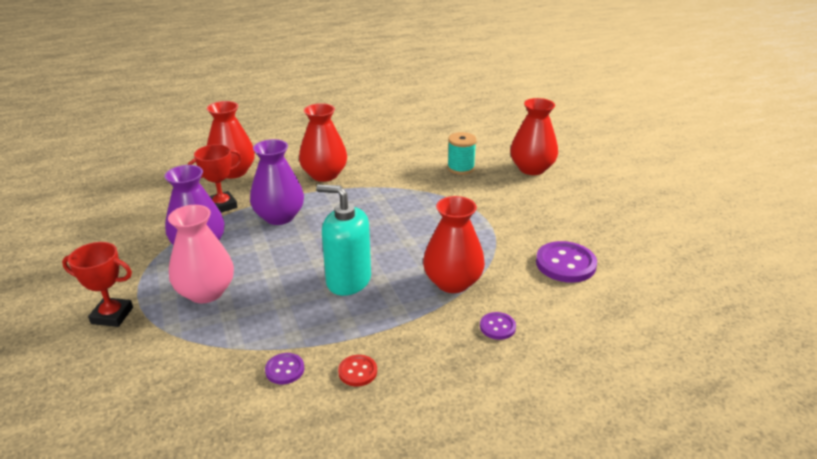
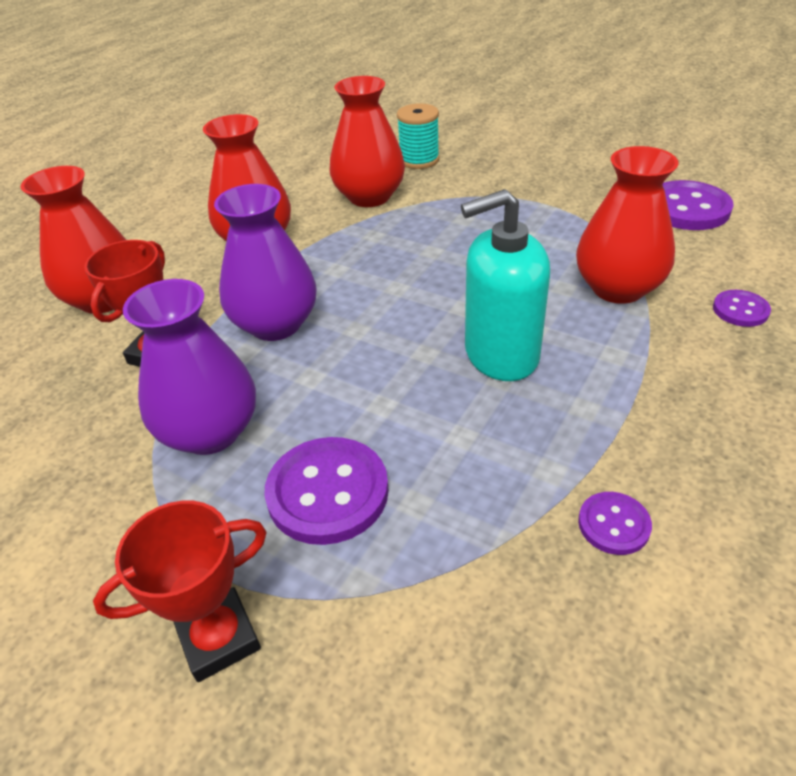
camera: 35 degrees left, 10 degrees up
(206, 292) = (328, 492): pink vase -> purple button
(357, 371) = (698, 461): red button -> none
(532, 168) = (496, 129): red vase -> red vase (369, 197)

